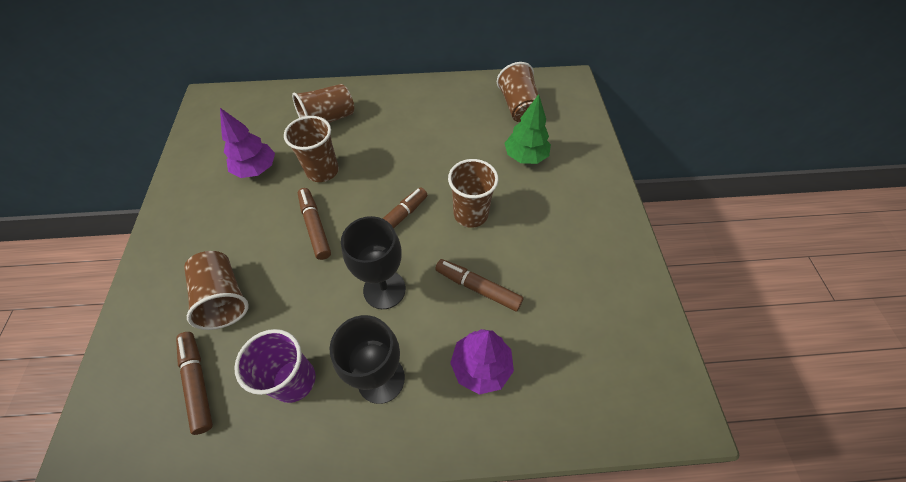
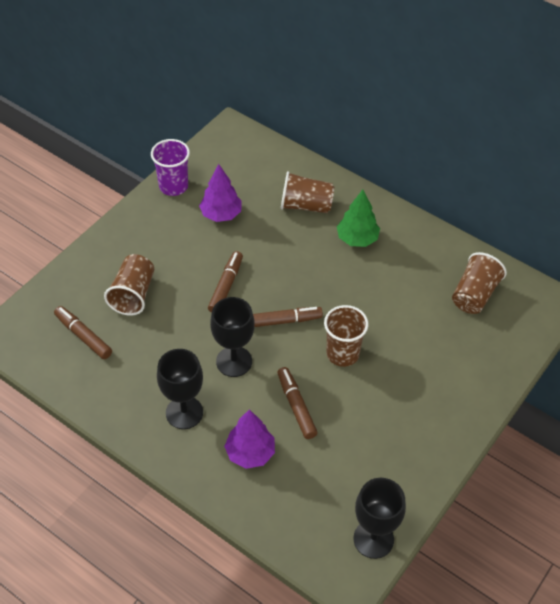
camera: 40 degrees right, 5 degrees down
(198, 383) = (83, 336): brown marker -> brown marker turned 60 degrees counterclockwise
(294, 380) = (135, 375): purple cup -> purple cup (173, 186)
(322, 171) = (266, 246): brown cup -> none
(525, 156) = (433, 340): green tree -> green tree (357, 239)
(658, 356) = (373, 539): none -> black goblet

